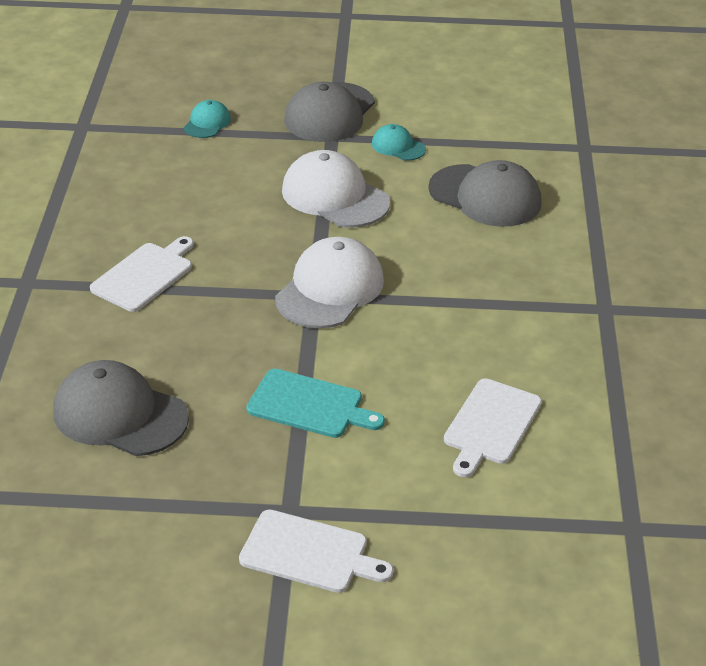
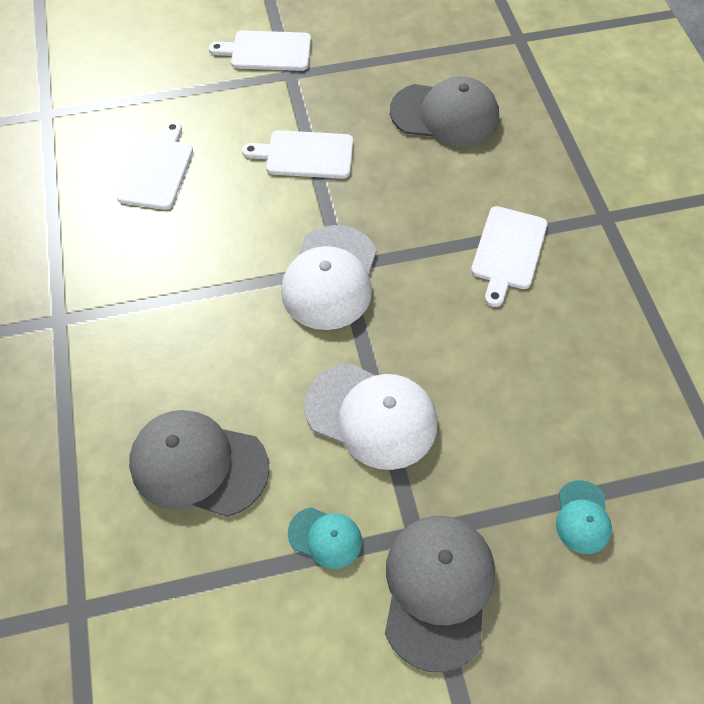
camera: 165 degrees right, 20 degrees up
(309, 405) = (305, 155): turquoise cutting board -> white cutting board

